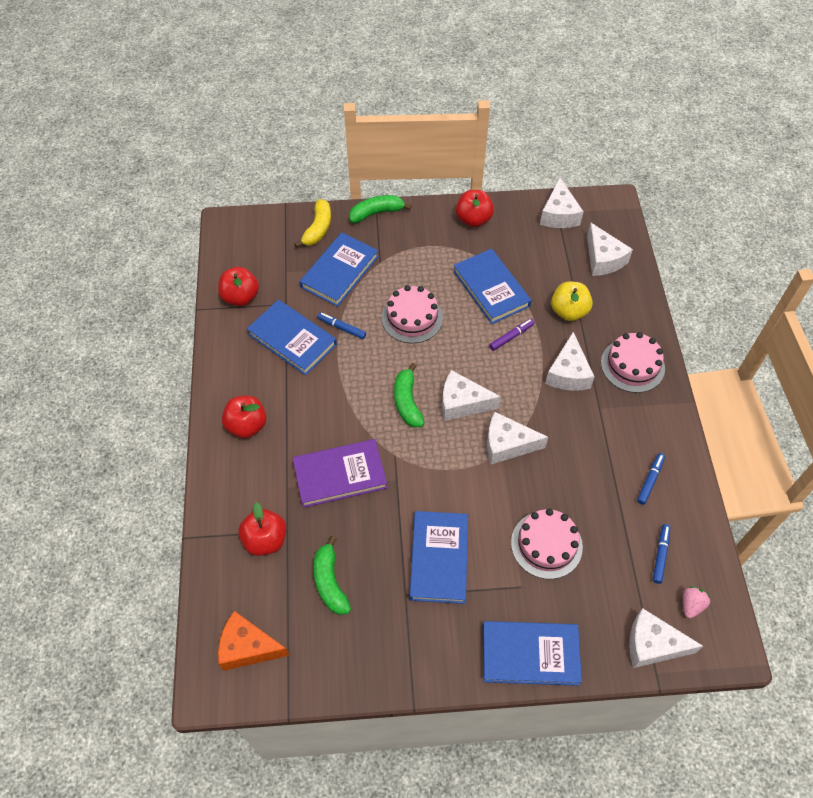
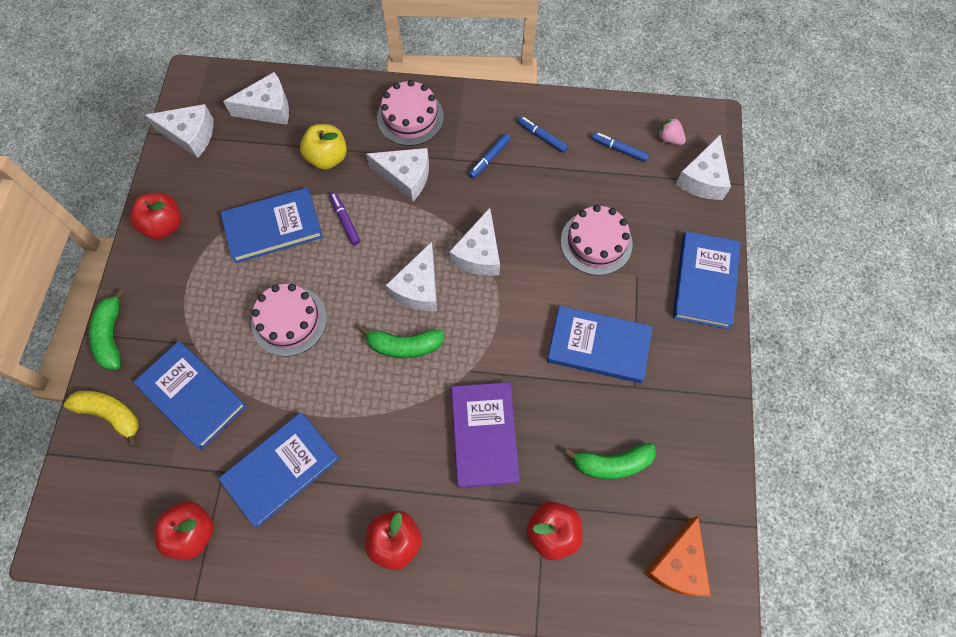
camera: 80 degrees left, 10 degrees up
(341, 328) = (280, 405): blue marker -> blue marker (489, 158)

